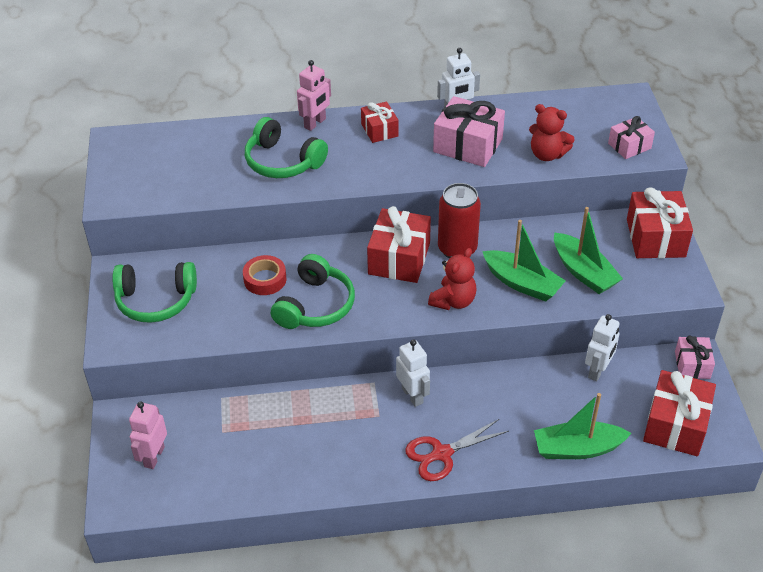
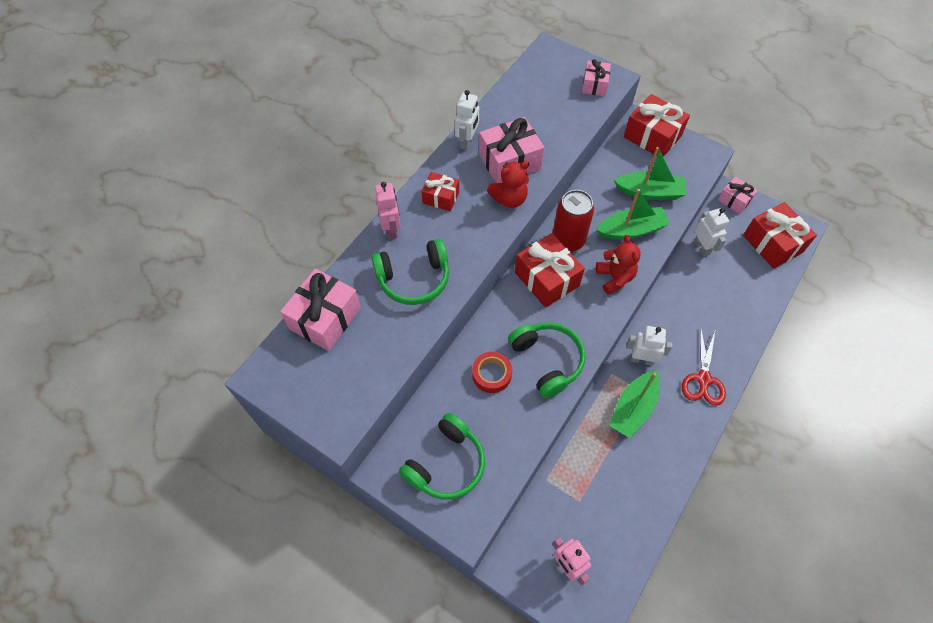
camera: 50 degrees left, 15 degrees up
(195, 139) = (325, 318): none -> pink gift
(547, 154) = (561, 129): red teddy bear -> red teddy bear (509, 199)
(577, 448) = (754, 304): green boat -> green boat (633, 408)

